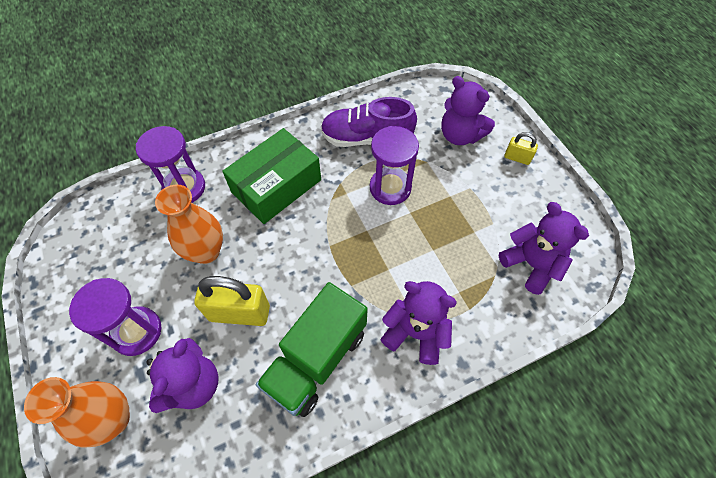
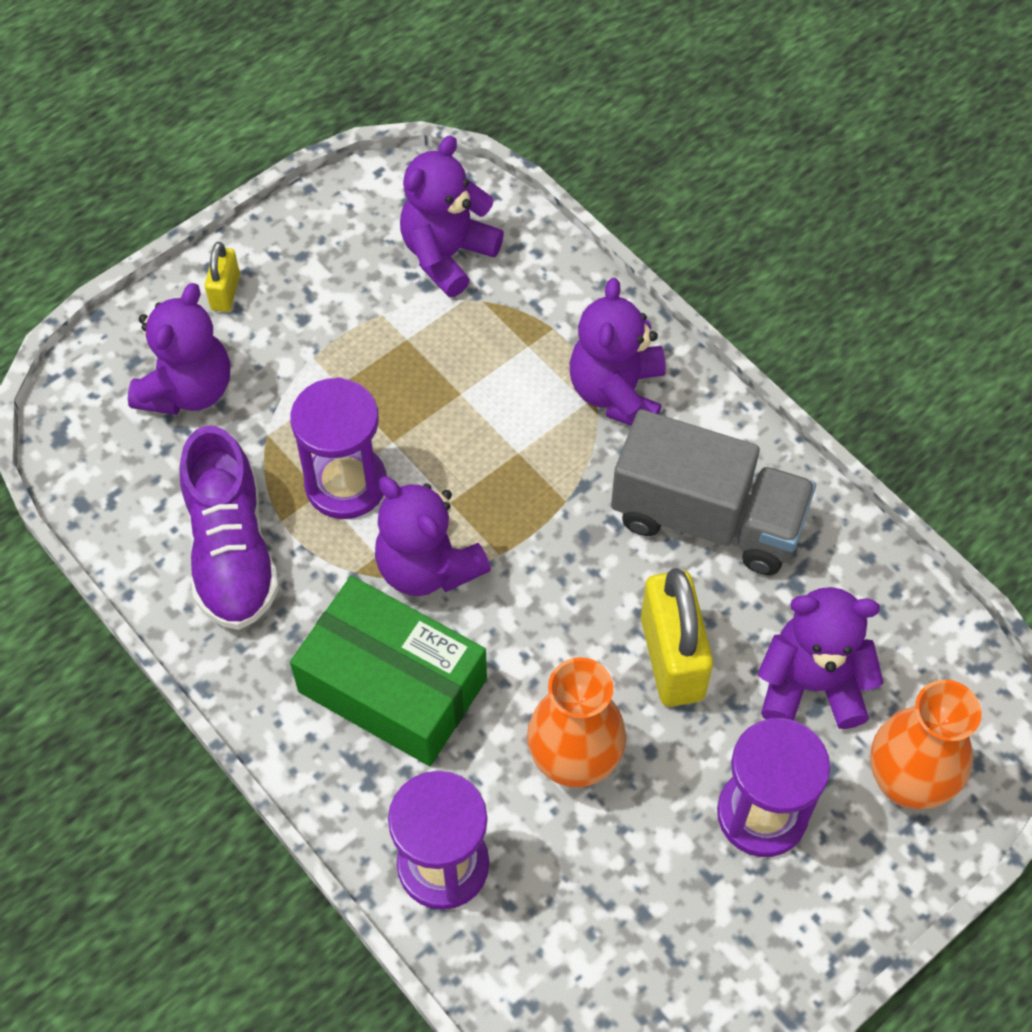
camera: 105 degrees left, 0 degrees up
(316, 359) = (707, 518): green truck -> grey truck
(333, 212) = (427, 567): none -> purple teddy bear

